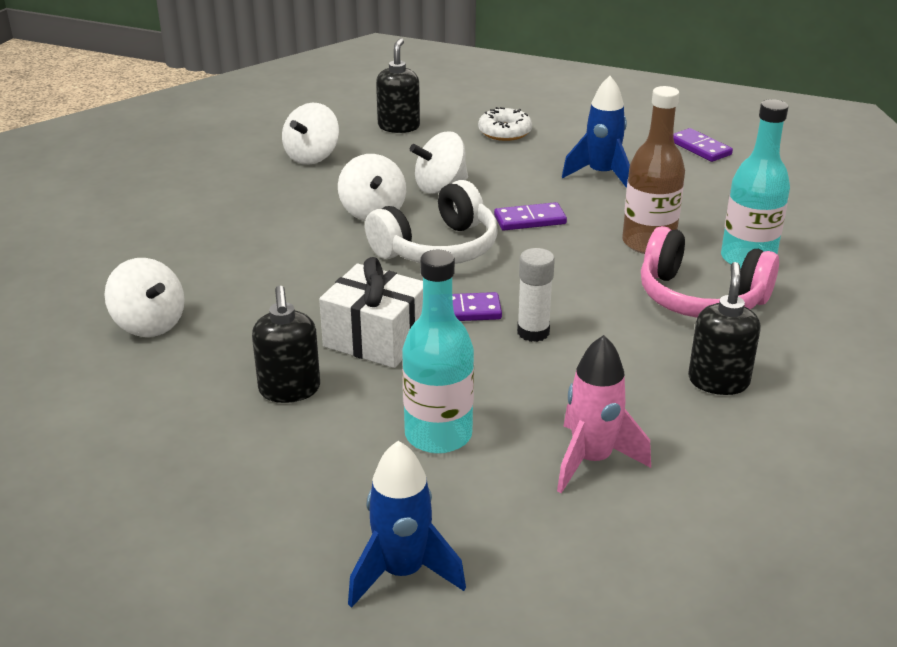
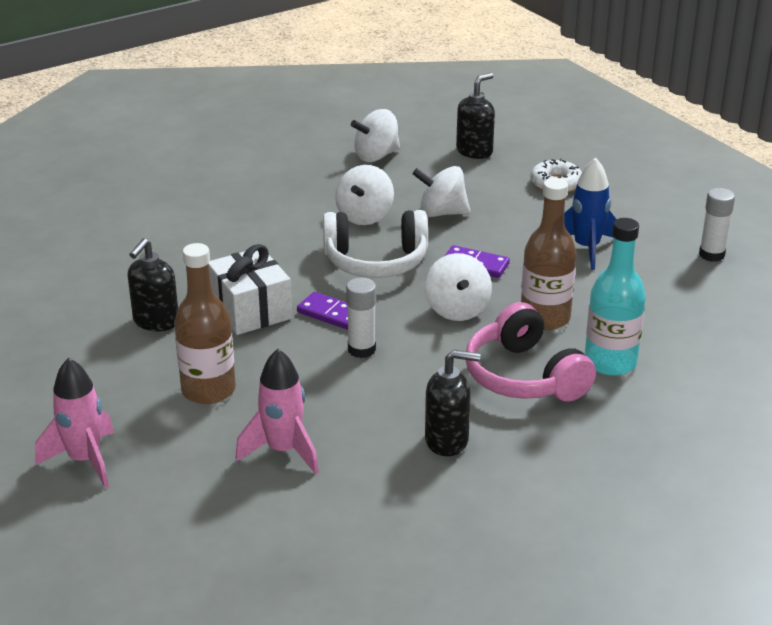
camera: 35 degrees right, 0 degrees up
(149, 324) = (125, 243): white spinning top -> white spinning top (457, 309)
(402, 572) = (85, 460): blue rocket -> pink rocket
(438, 435) = (208, 390): turquoise bottle -> brown bottle
(700, 148) = (711, 255): purple domino -> white glue stick
(718, 381) = (447, 440): black soap dispenser -> black soap dispenser turned 45 degrees clockwise

